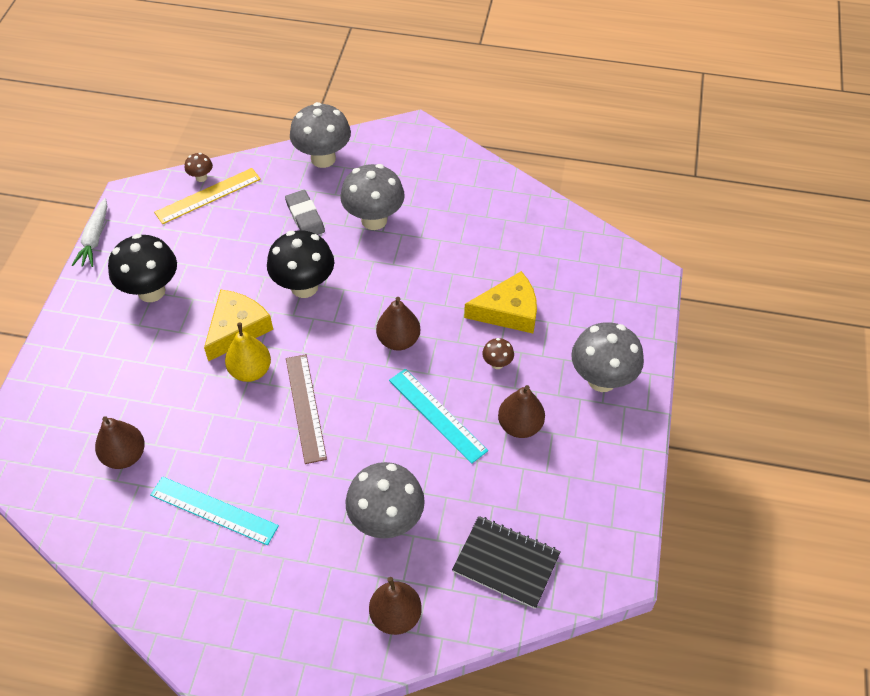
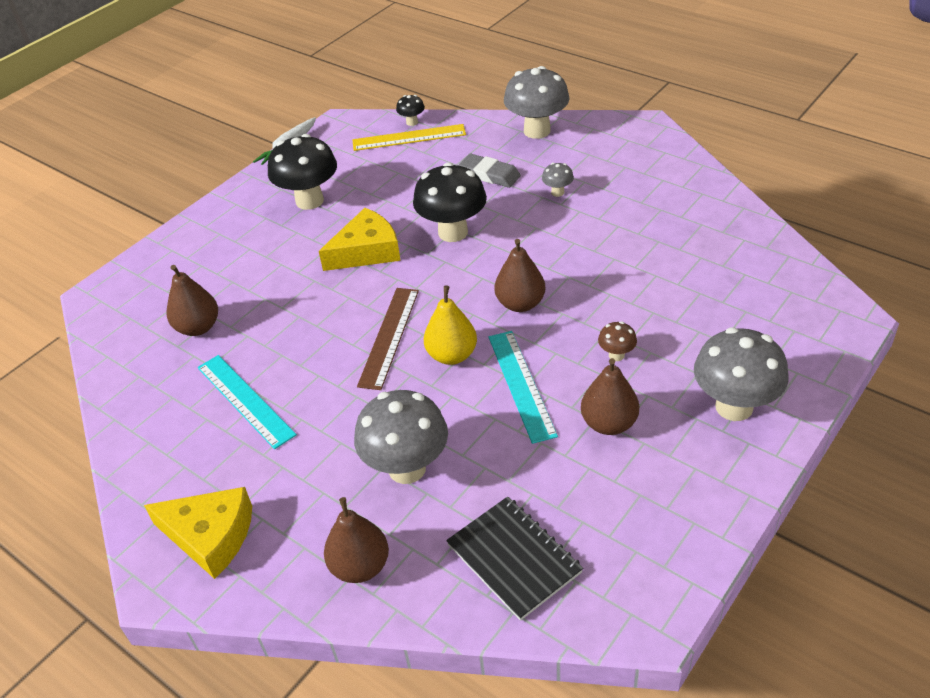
camera: 30 degrees right, 10 degrees down
(201, 177) = (412, 122): brown mushroom -> black mushroom
(251, 371) = (357, 290): yellow pear -> yellow pear (452, 355)
(305, 217) = (489, 174): grey eraser -> grey eraser turned 60 degrees counterclockwise
(374, 220) = (557, 192): grey mushroom -> grey mushroom, size x0.46
(508, 311) = (657, 309): yellow cheese -> yellow cheese (210, 536)

